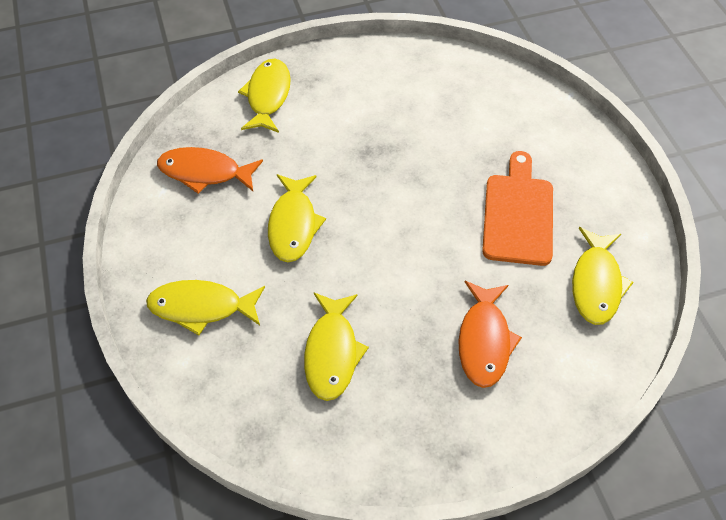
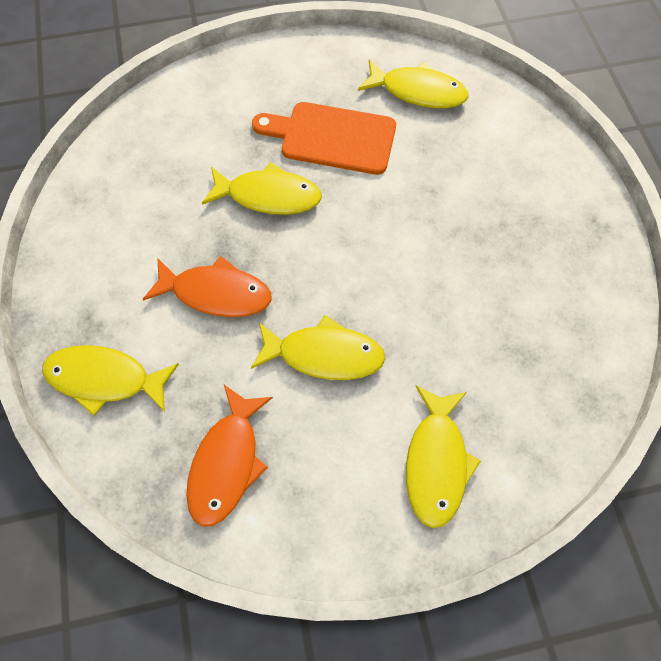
camera: 85 degrees left, 10 degrees up
(332, 352) = (494, 322): yellow fish -> yellow fish (268, 196)
(484, 341) = (479, 187): orange fish -> orange fish (216, 293)

